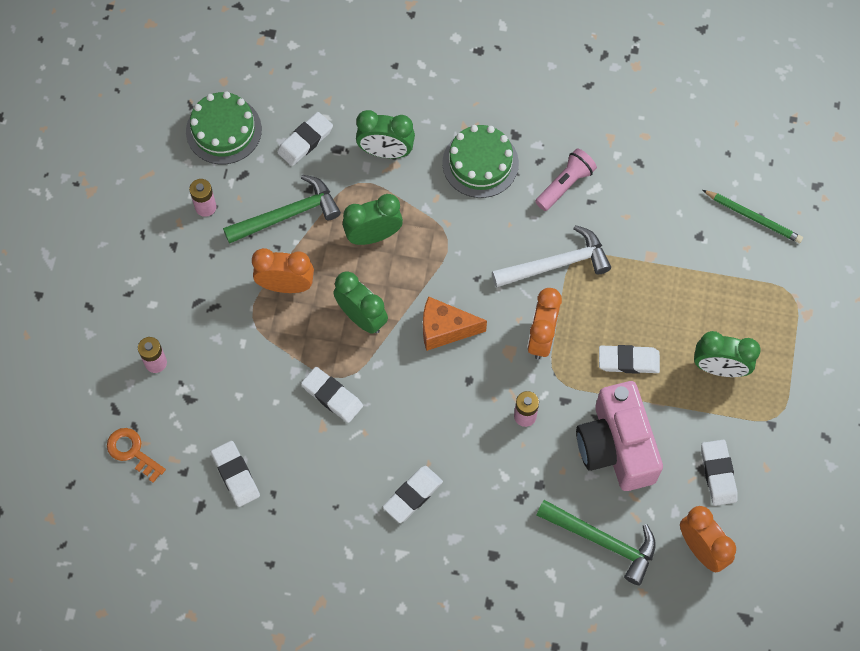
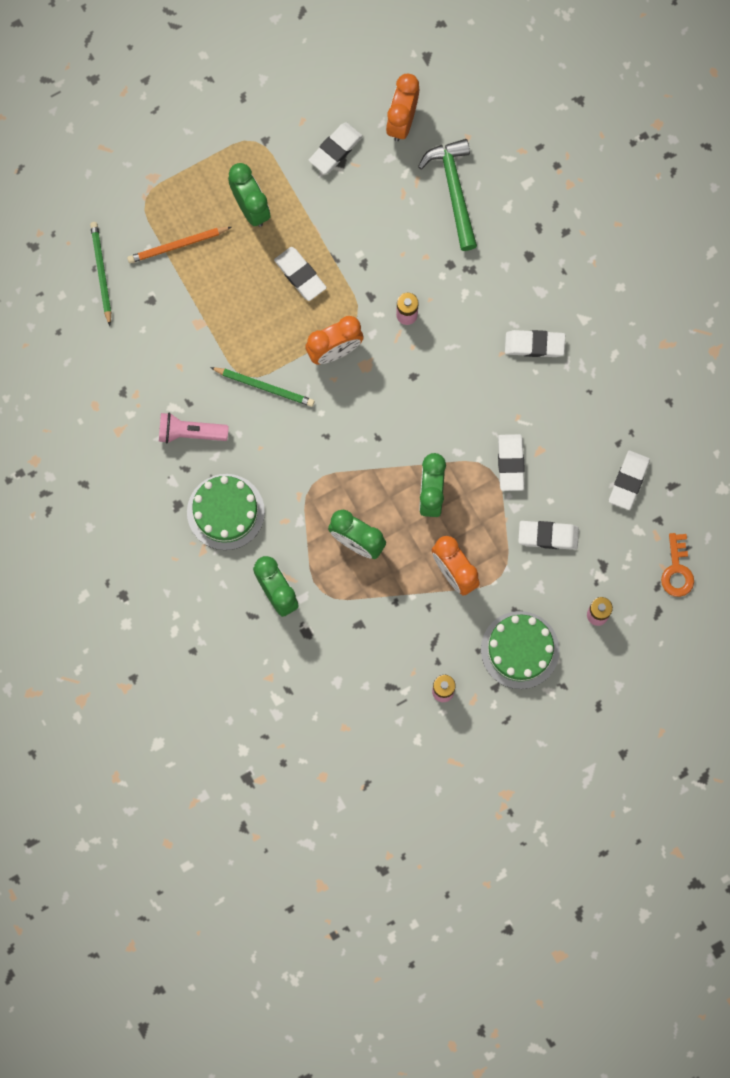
camera: 130 degrees left, 10 degrees up
(223, 130) = (366, 737): green cake -> green cake (520, 650)
(287, 214) = (395, 622): green hammer -> none
(305, 141) = (321, 664): white eraser -> white eraser (548, 536)
(445, 329) = (388, 425): orange cheese -> none
(556, 264) = (264, 387): white hammer -> green pencil
(616, 447) = (375, 233): pink camera -> none
(731, 289) = (177, 245): none -> orange pencil

